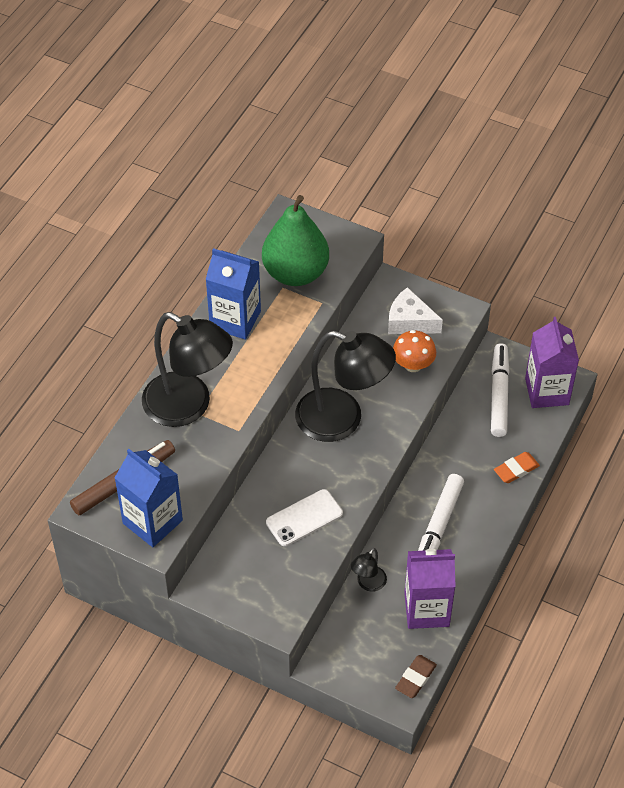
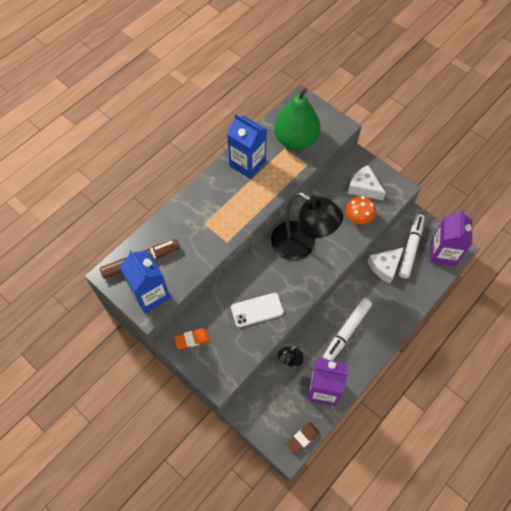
camera: 15 degrees right, 10 degrees up
(188, 406) = (199, 217): black lamp -> none
(469, 428) = (385, 267): none -> white cheese
(516, 469) = (409, 303): orange eraser -> orange eraser (192, 339)

